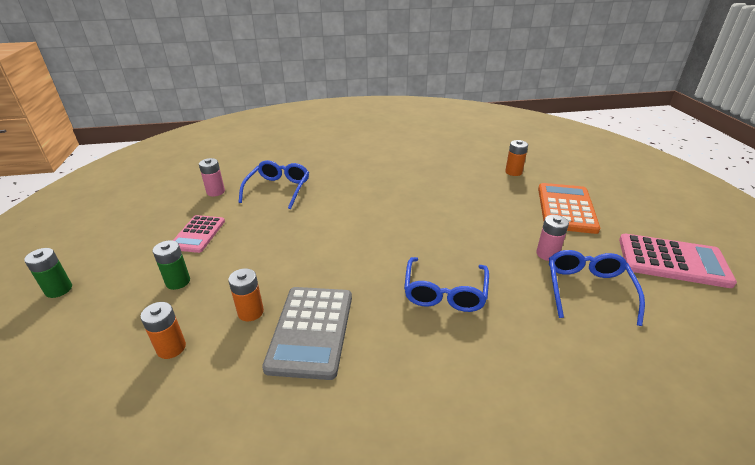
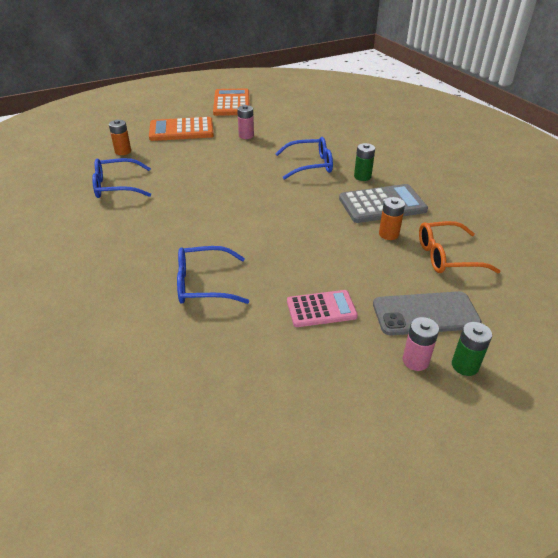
camera: 110 degrees left, 5 degrees up
(126, 290) = (425, 314): none -> grey phone
(171, 348) = (447, 256): orange battery -> orange glasses
(178, 282) = (391, 287): green battery -> green battery (362, 176)
(215, 192) = (230, 338): pink battery -> pink battery (415, 361)
(588, 289) = (275, 125): blue glasses -> blue glasses (116, 186)
(672, 261) = (232, 103): pink calculator -> orange calculator

